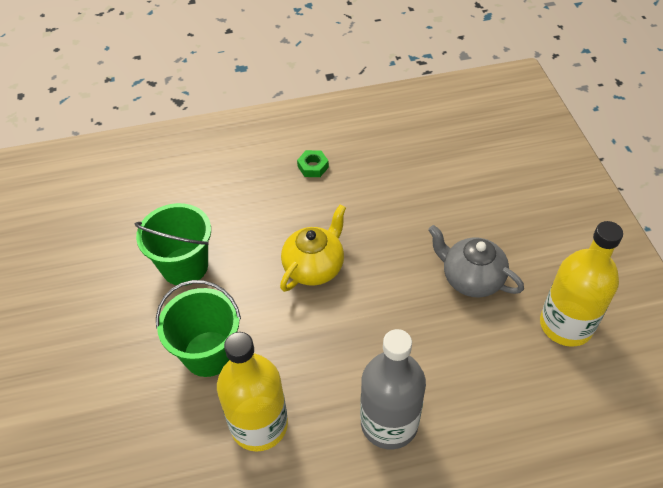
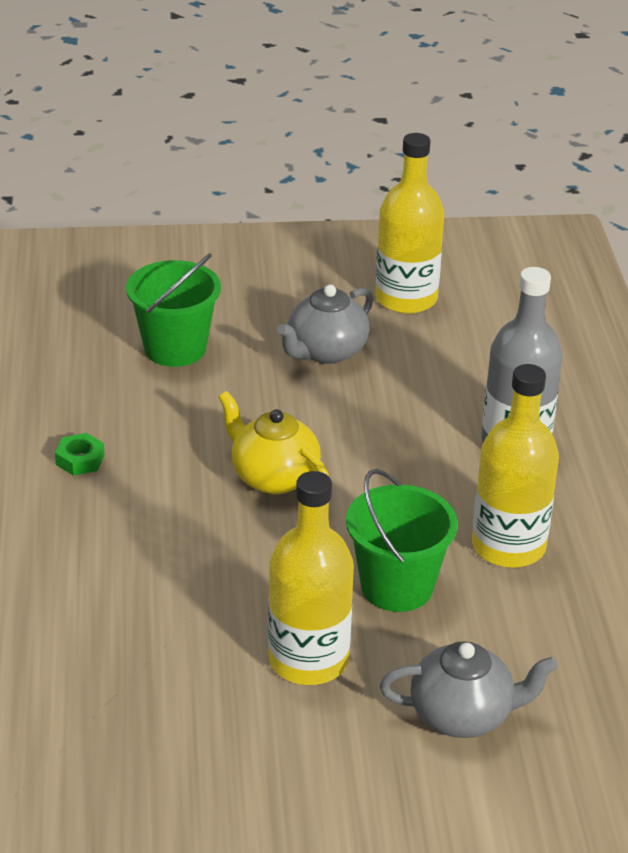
camera: 85 degrees left, 15 degrees down
(84, 406) = (463, 715): none -> grey teapot
(136, 311) = (308, 660): none -> yellow bottle
(185, 266) = (237, 606): green bucket -> green bucket (175, 348)

